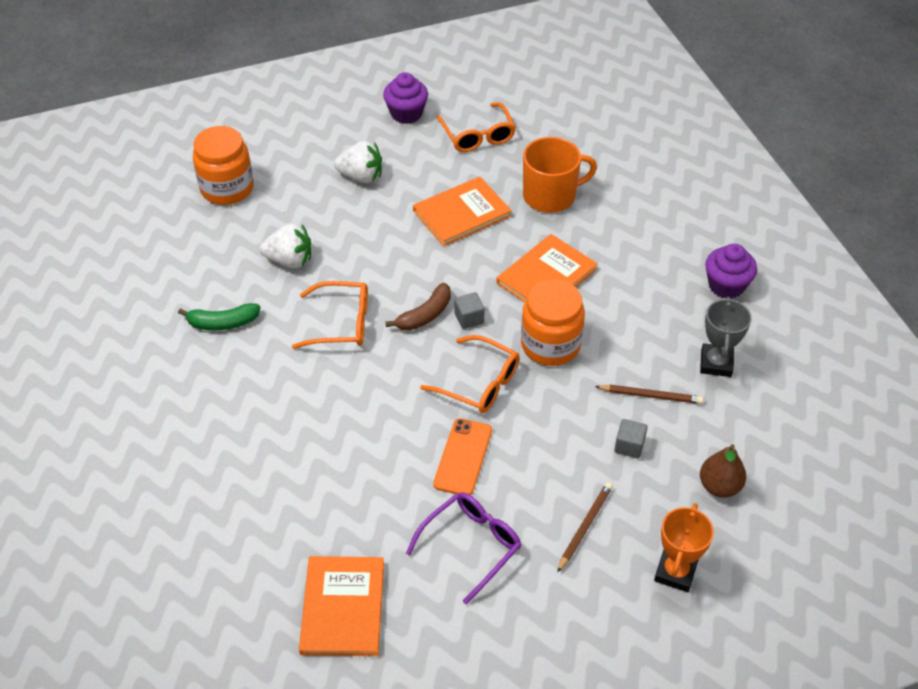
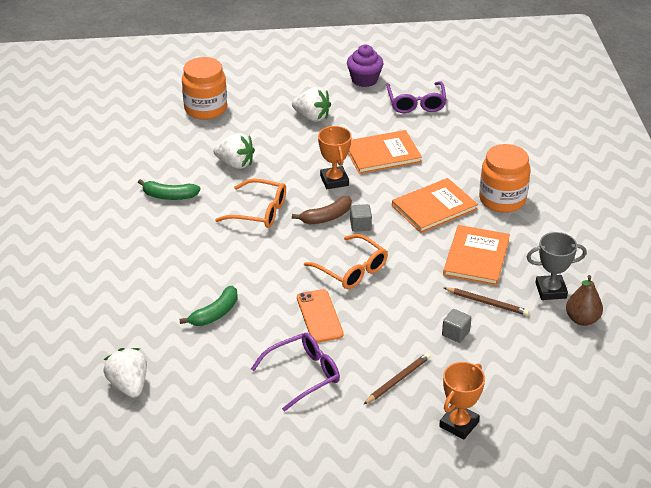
camera: 15 degrees right, 10 degrees down
(262, 611) = (129, 385): none -> white strawberry
(335, 482) = (215, 314): none -> green banana
(342, 607) = (189, 395): orange book -> orange book (476, 257)
(417, 261) = (334, 180): none -> orange trophy
(463, 457) = (319, 316): orange phone -> orange phone turned 45 degrees counterclockwise
(477, 135) = (416, 103): orange glasses -> purple glasses
(550, 196) = (459, 153): orange mug -> none
(550, 345) = (419, 254): orange jar -> orange jar (502, 199)
(716, 363) = (551, 290): grey trophy -> grey trophy turned 60 degrees clockwise
(719, 486) = (519, 374): brown pear -> brown pear (582, 319)
(726, 285) = (581, 239): purple cupcake -> none

